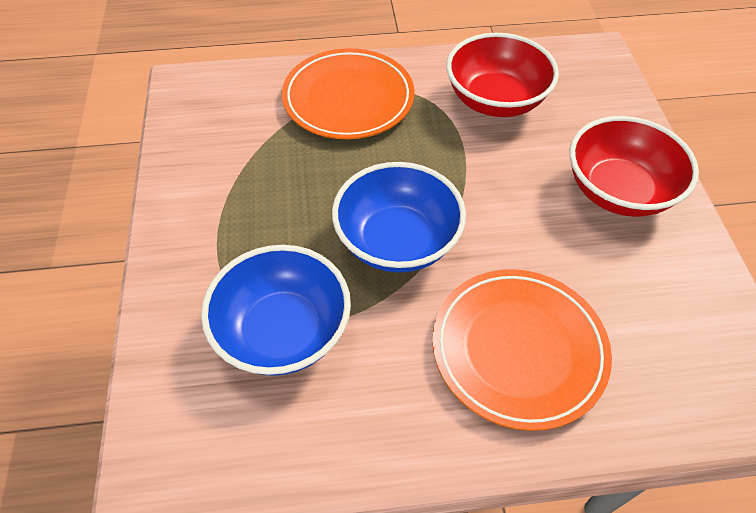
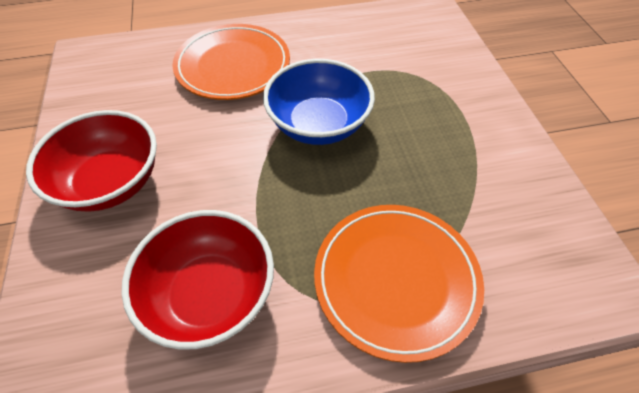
camera: 175 degrees right, 0 degrees up
(283, 331) = (389, 65): blue bowl -> none

